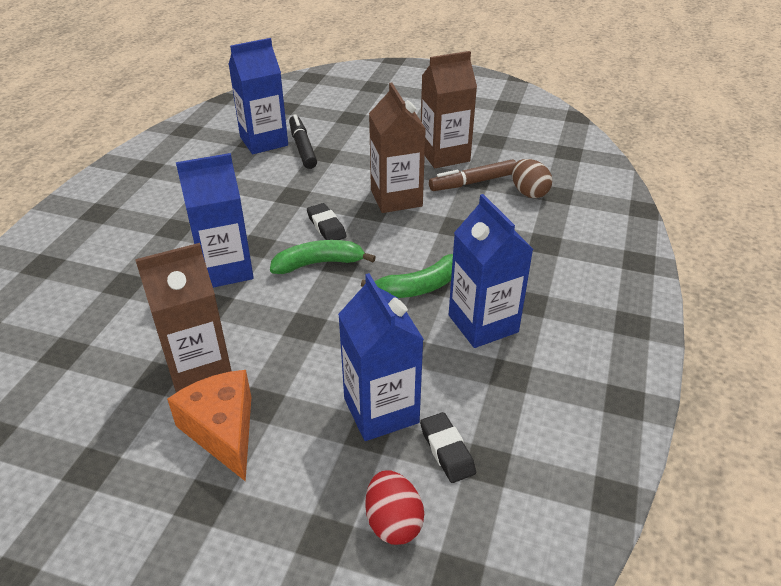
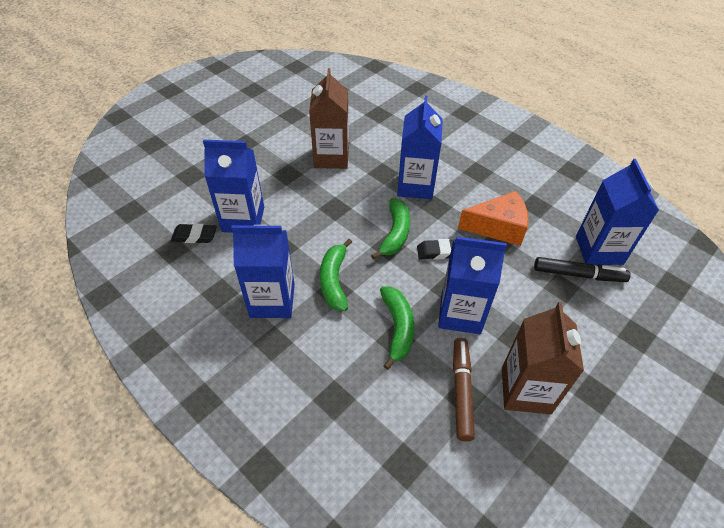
camera: 115 degrees right, 10 degrees up
(223, 430) = (279, 157): orange cheese -> orange cheese (498, 227)
(393, 522) = (176, 200): red egg -> none
(396, 198) = (460, 313): brown carton -> blue carton
(442, 228) = (397, 328): none -> green banana
(529, 193) = (420, 435): brown egg -> none

